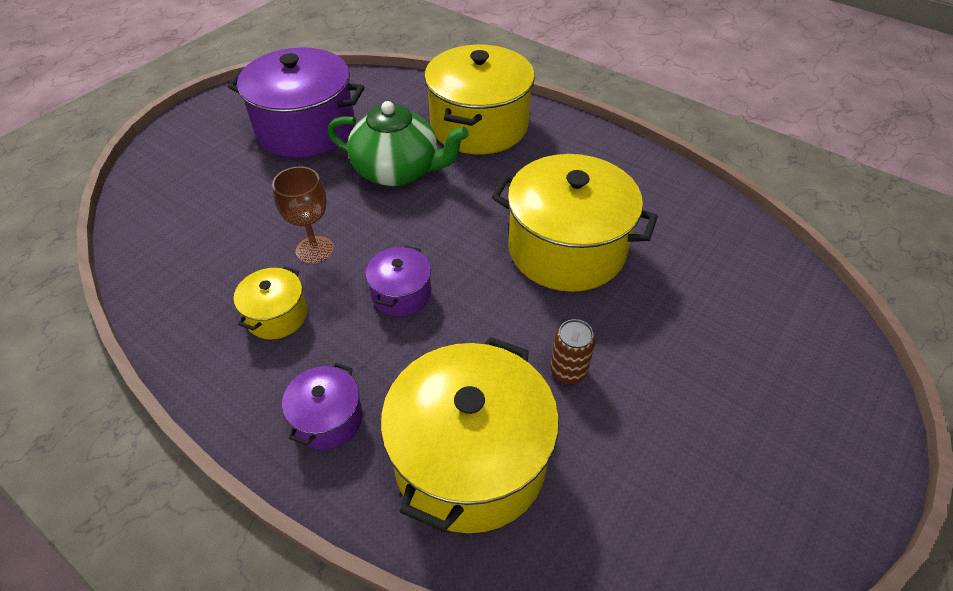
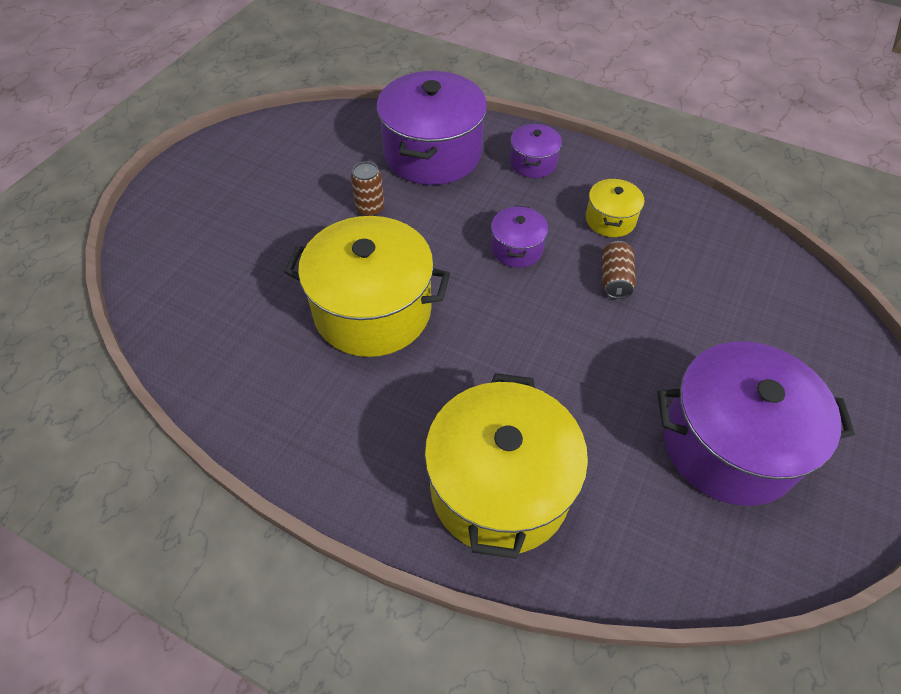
camera: 170 degrees right, 5 degrees up
(314, 249) = (615, 279): brown goblet -> brown can
(398, 170) = (577, 388): green teapot -> none
(470, 460) = (432, 153): yellow pot -> purple pot

